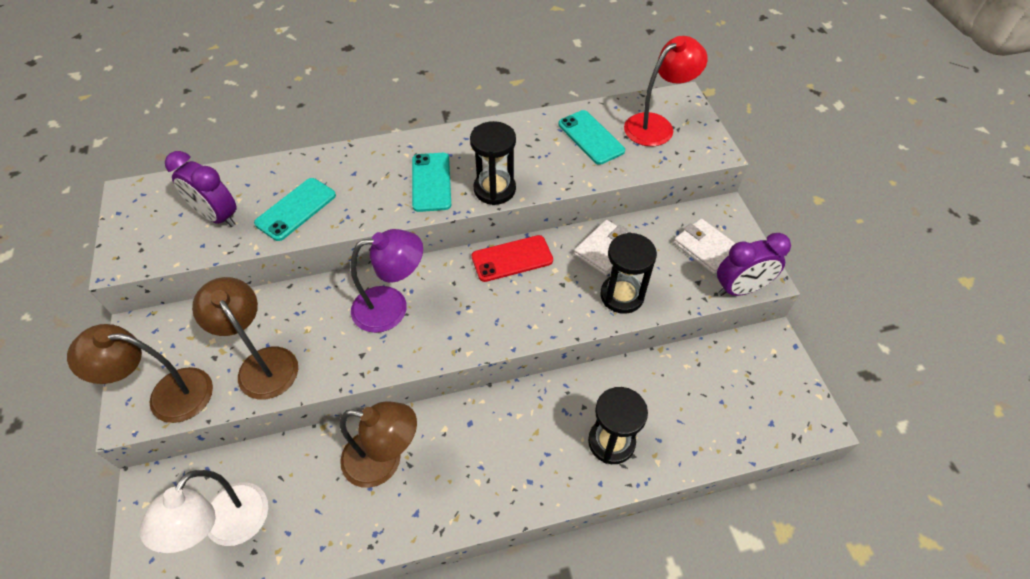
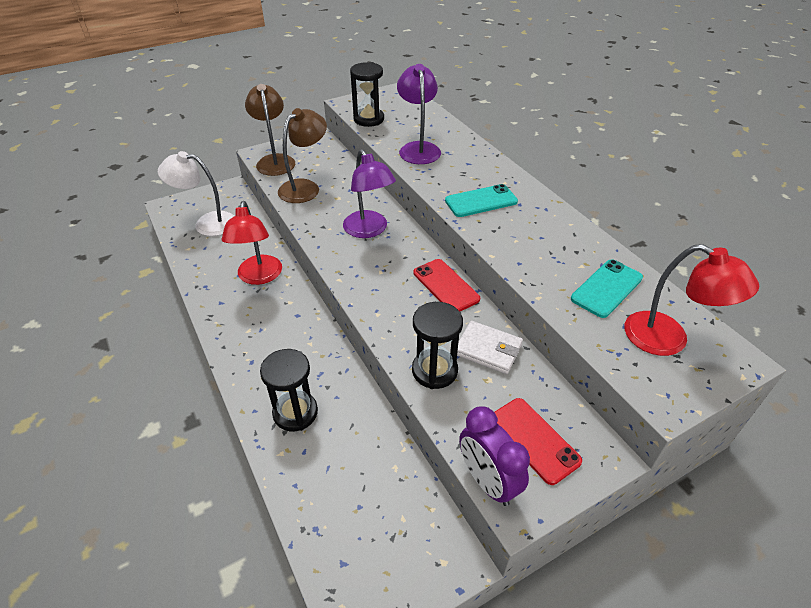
camera: 75 degrees right, 10 degrees down
(217, 217) = (396, 122): purple clock -> none
(296, 209) = (418, 148): turquoise phone -> purple lamp
(384, 461) = (259, 277): brown lamp -> red lamp
(494, 189) = (493, 237): black hourglass -> black hourglass (368, 119)
(706, 248) = (533, 440): white wallet -> red phone

